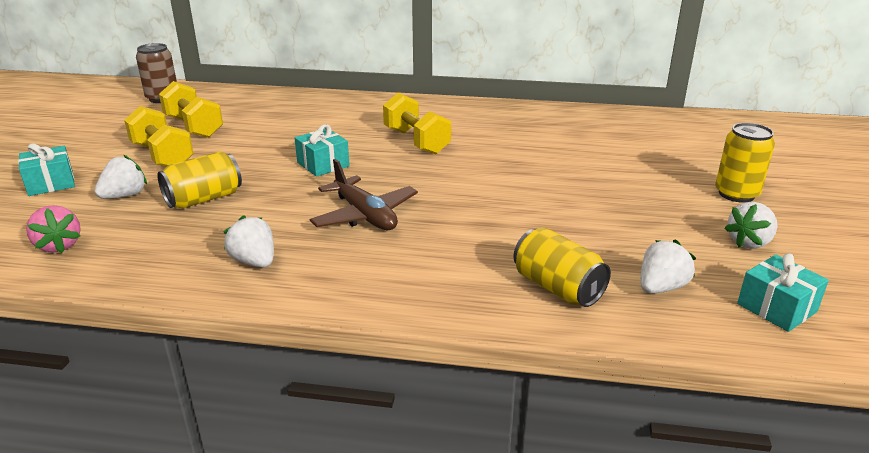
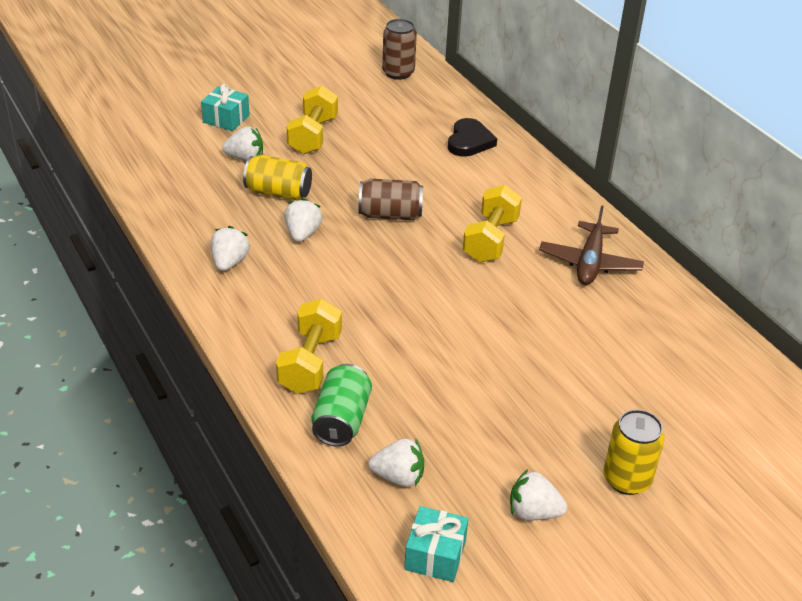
camera: 50 degrees right, 10 degrees up
(59, 245) = (166, 175): pink strawberry -> none
(194, 127) = (372, 119): yellow dumbbell -> yellow dumbbell (310, 363)
(279, 209) = (302, 234): none -> white strawberry
(293, 107) = (469, 141): none -> black heart
(323, 164) = (390, 215): turquoise gift -> brown can
(365, 215) = (339, 277): brown plane -> brown plane (590, 263)
(557, 288) = (341, 420): yellow can -> green can

